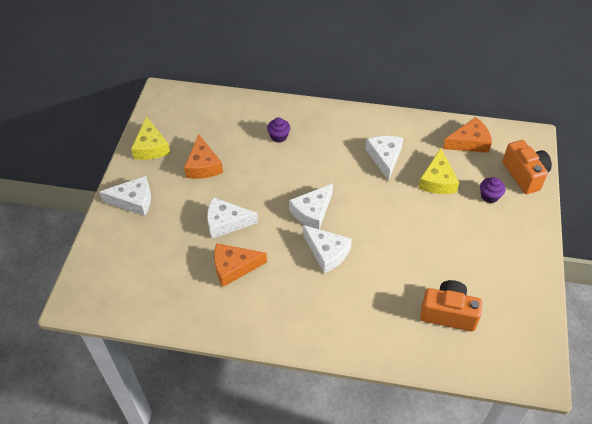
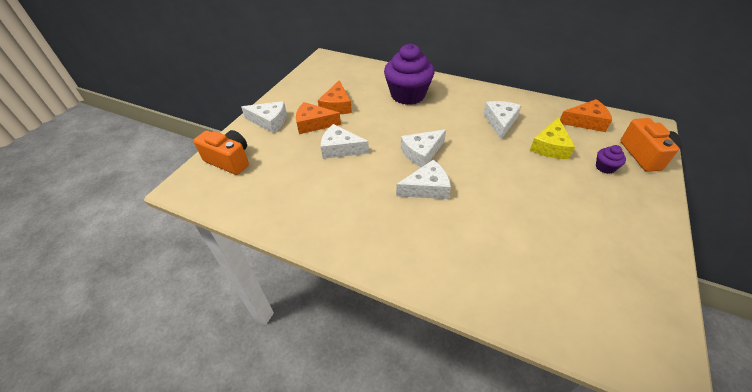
camera: 15 degrees right, 5 degrees down
(151, 147) = (300, 88): yellow cheese -> none
(234, 267) = (334, 185): orange cheese -> orange cheese (314, 124)
(279, 136) = (408, 95): purple cupcake -> purple cupcake, size x2.37
(327, 252) = (427, 188): white cheese -> white cheese turned 75 degrees counterclockwise
(448, 313) = (549, 271): orange camera -> orange camera (229, 160)

